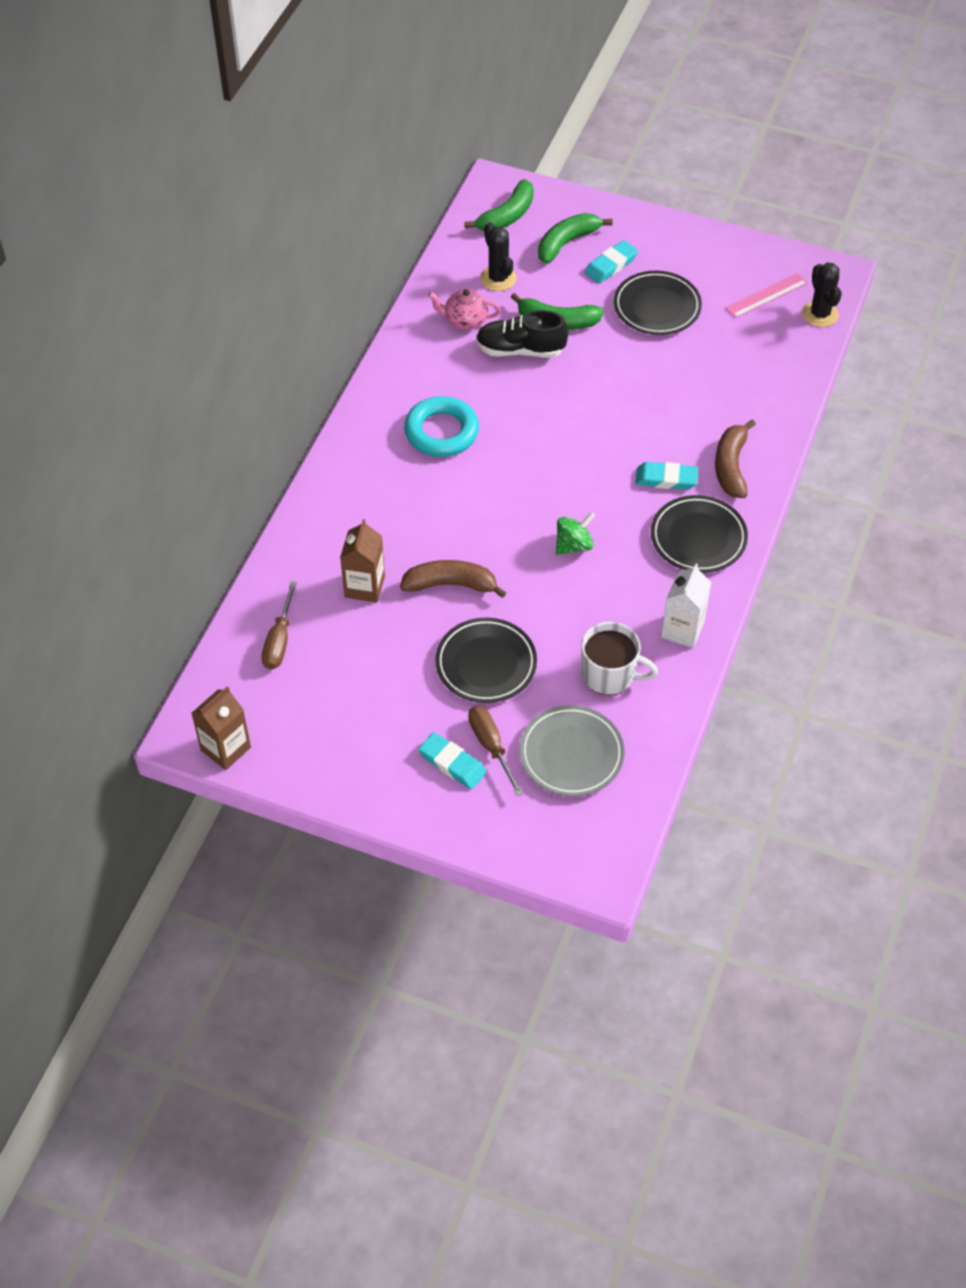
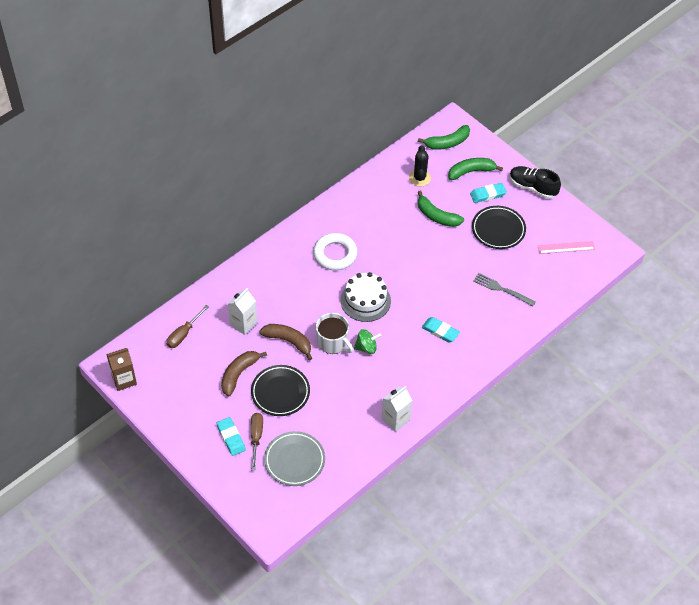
camera: 25 degrees right, 0 degrees up
(364, 586) = (243, 323): brown carton -> white carton
(441, 432) = (335, 254): turquoise ring -> white ring
(465, 321) = (386, 196): pink teapot -> none
(520, 350) = (406, 224): black shoe -> black shoe (532, 187)
(529, 479) = (365, 300): none -> white cake
(610, 674) = (341, 426): white mug -> white mug (333, 342)
(698, 538) = (436, 372): black plate -> none
(714, 387) = (501, 289): none -> grey fork
(731, 466) = (481, 339): brown banana -> brown banana (239, 374)
(820, 314) = (590, 271): black cactus -> none

